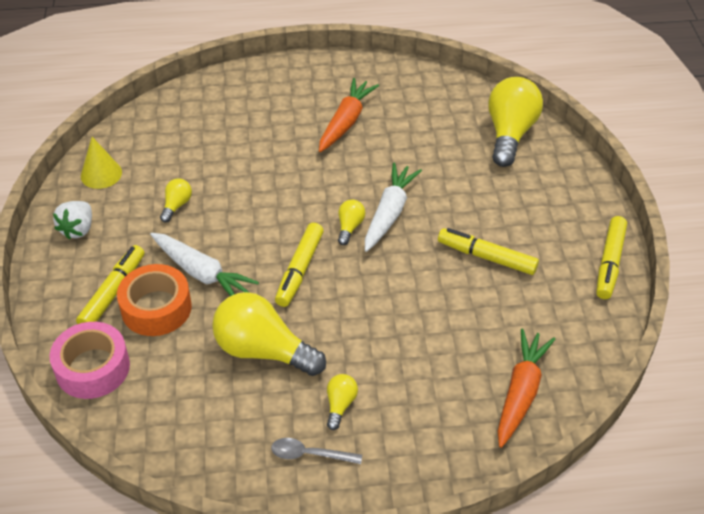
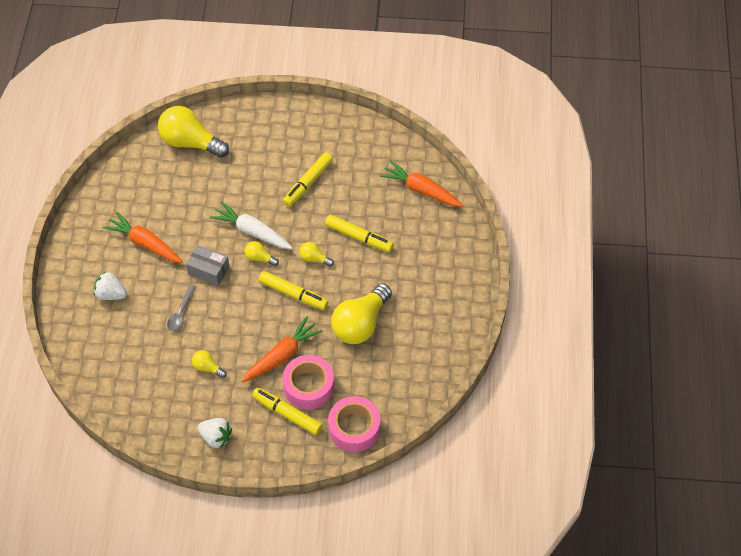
camera: 80 degrees left, 10 degrees up
(101, 174) = (156, 420): yellow cone -> none
(156, 308) = (308, 386): orange tape -> pink tape
(201, 273) = (282, 355): white carrot -> orange carrot
(268, 107) = (111, 294): none -> white strawberry
(310, 454) = (446, 307): grey spoon -> grey spoon (181, 312)
(319, 182) = (208, 270): none -> grey box
(340, 405) = (412, 286): yellow light bulb -> yellow light bulb (314, 259)
(609, 263) = (329, 118): yellow marker -> yellow marker (359, 237)

